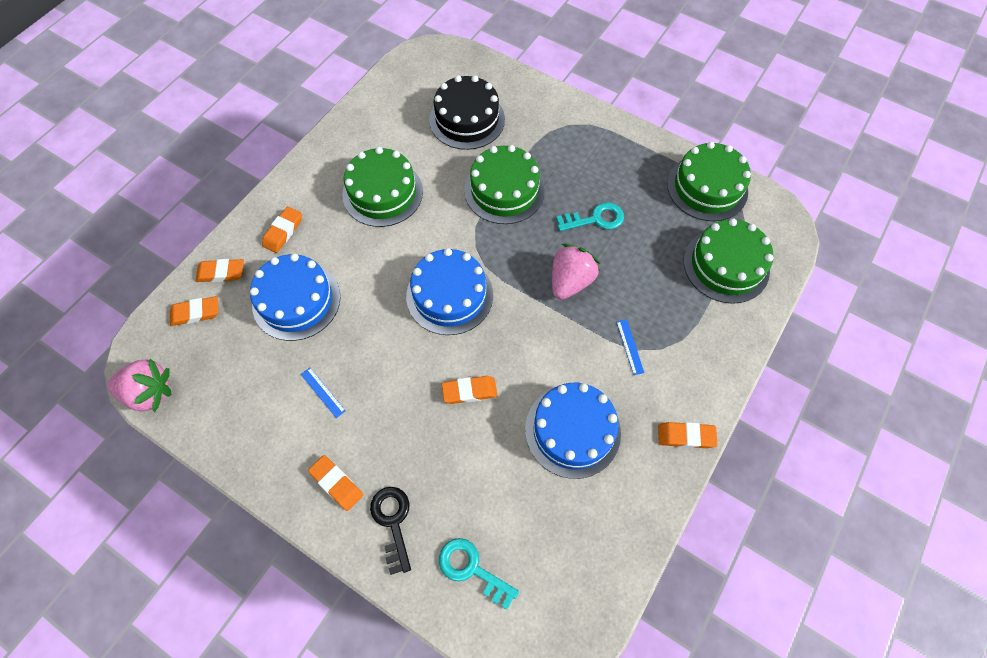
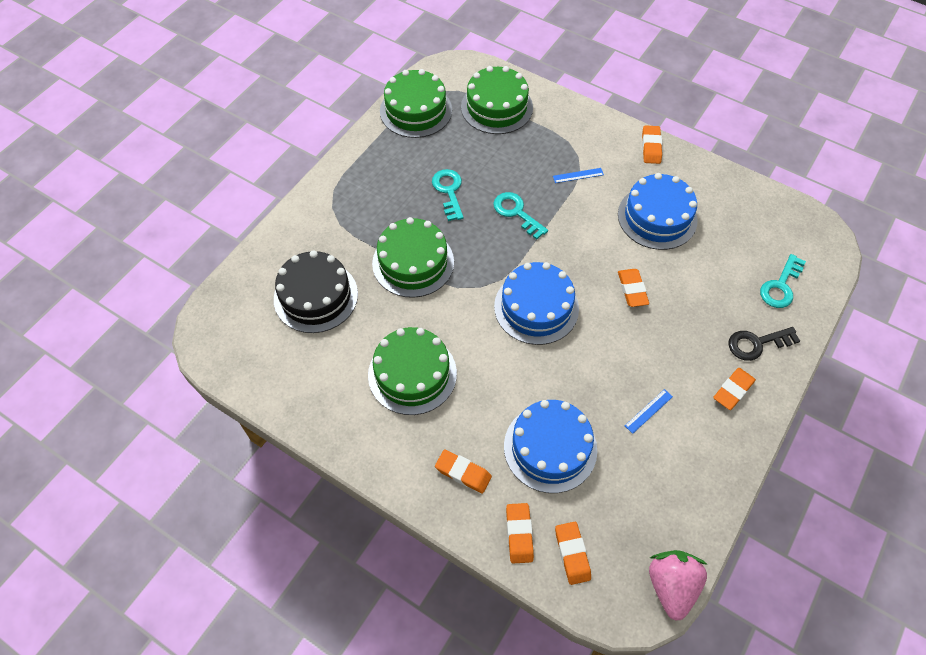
camera: 90 degrees left, 5 degrees down
(570, 281) = (516, 213): pink strawberry -> turquoise key

